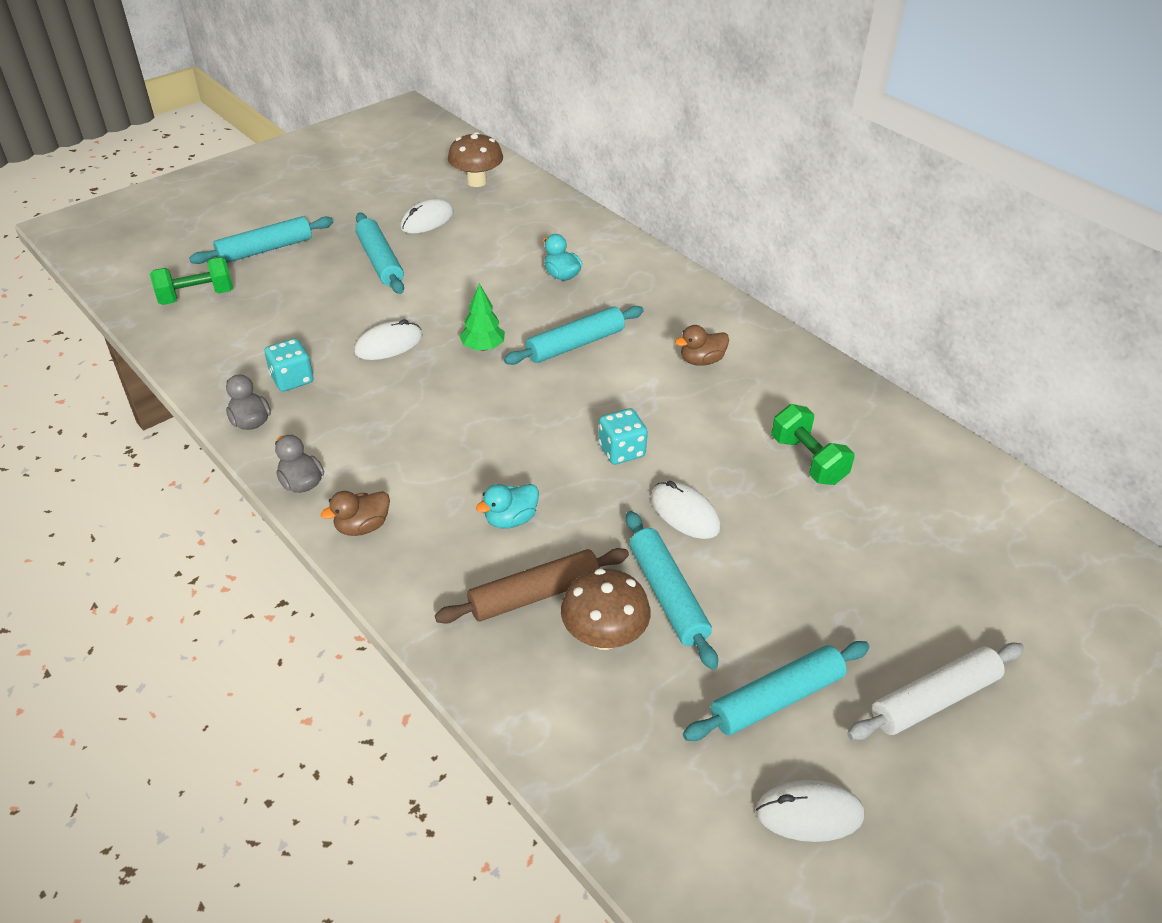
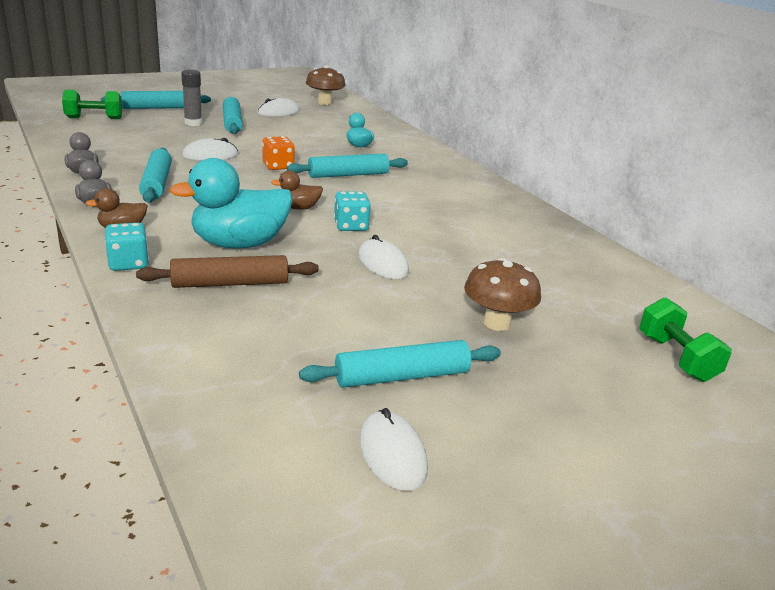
camera: 10 degrees right, 15 degrees down
(292, 379) = (129, 159): turquoise dice -> turquoise dice (128, 263)
(330, 275) = (193, 123): none -> grey glue stick
(483, 347) = (278, 166): green tree -> orange dice
(510, 519) = (239, 244): turquoise duck -> turquoise duck, size x2.05
(604, 636) = (272, 314): brown mushroom -> brown mushroom (496, 323)
(667, 595) = (340, 302): turquoise rolling pin -> turquoise rolling pin (156, 183)
(701, 360) = (441, 196): brown duck -> brown duck (299, 208)
(808, 460) = (502, 254): green dumbbell -> green dumbbell (676, 358)
(809, 813) = (392, 454): white mouse -> white mouse turned 60 degrees clockwise
(934, 699) = (551, 404): white rolling pin -> none

